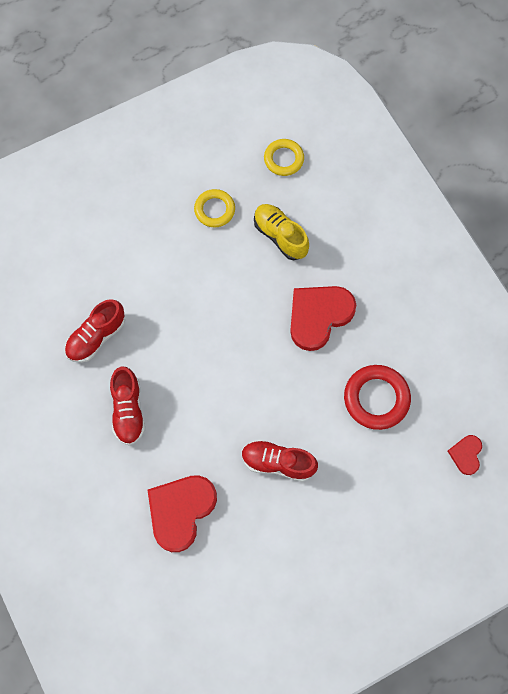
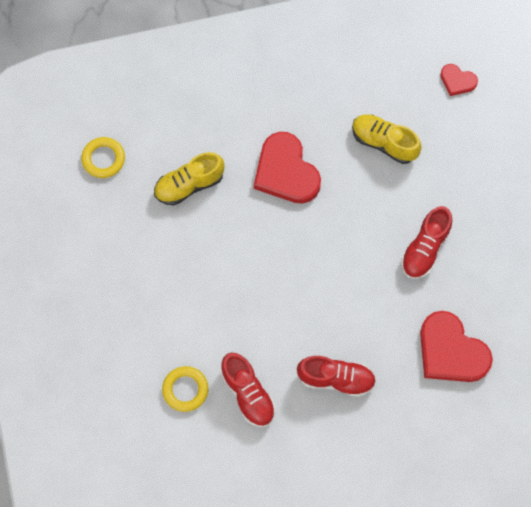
camera: 75 degrees left, 0 degrees up
(214, 210) = (140, 241): yellow ring -> yellow ring (185, 389)
(376, 398) = (384, 142): red ring -> yellow shoe

